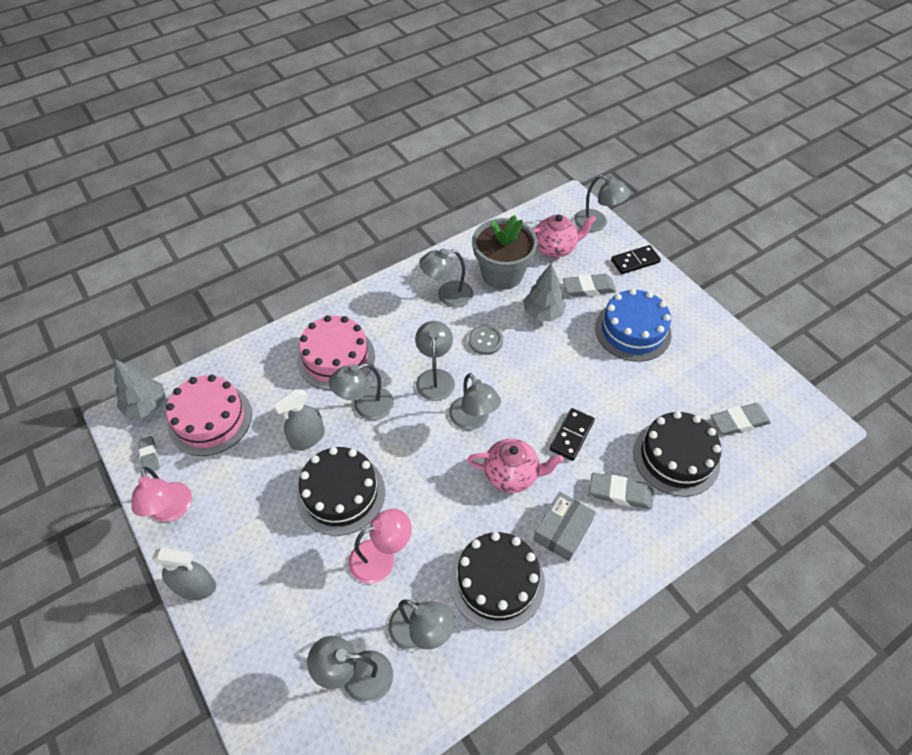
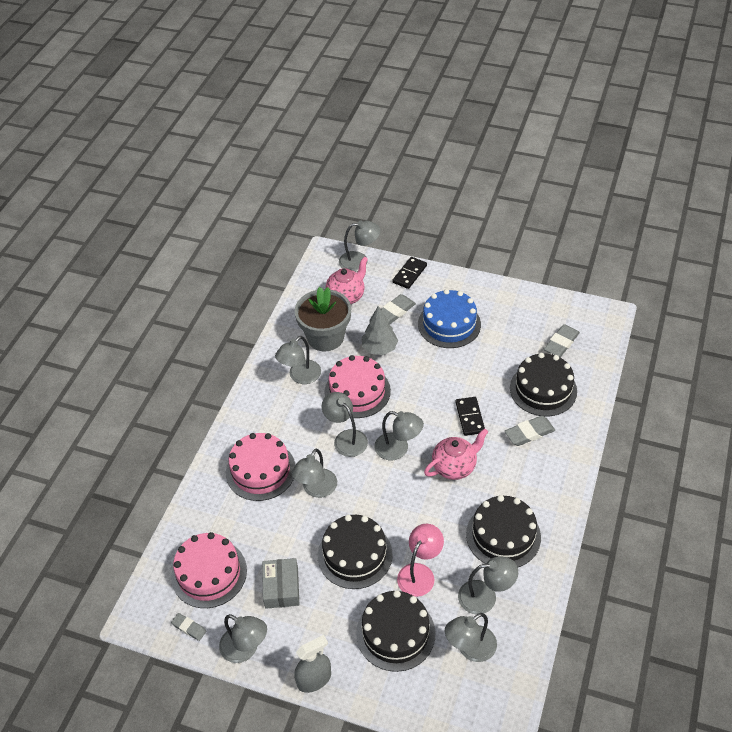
camera: 35 degrees left, 5 degrees down
(146, 406) = (147, 598): grey tree -> none
(171, 511) = (245, 649): pink lamp -> grey lamp
(304, 600) = (395, 633): none -> black cake
(307, 438) = (295, 536): grey spray bottle -> none
(485, 340) = (357, 391): grey button -> pink cake
(562, 530) = (515, 479): grey box -> grey box (281, 587)

